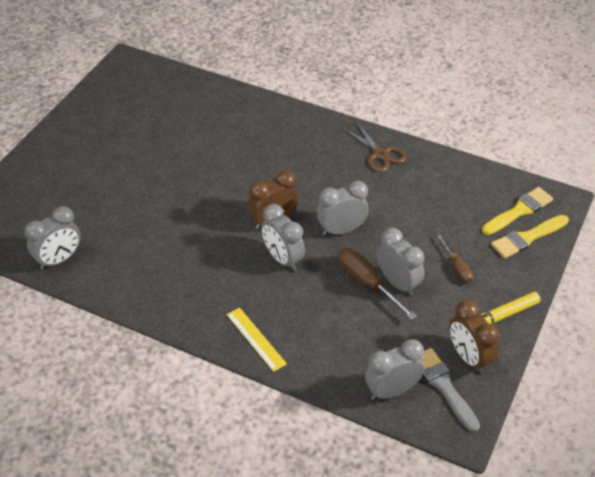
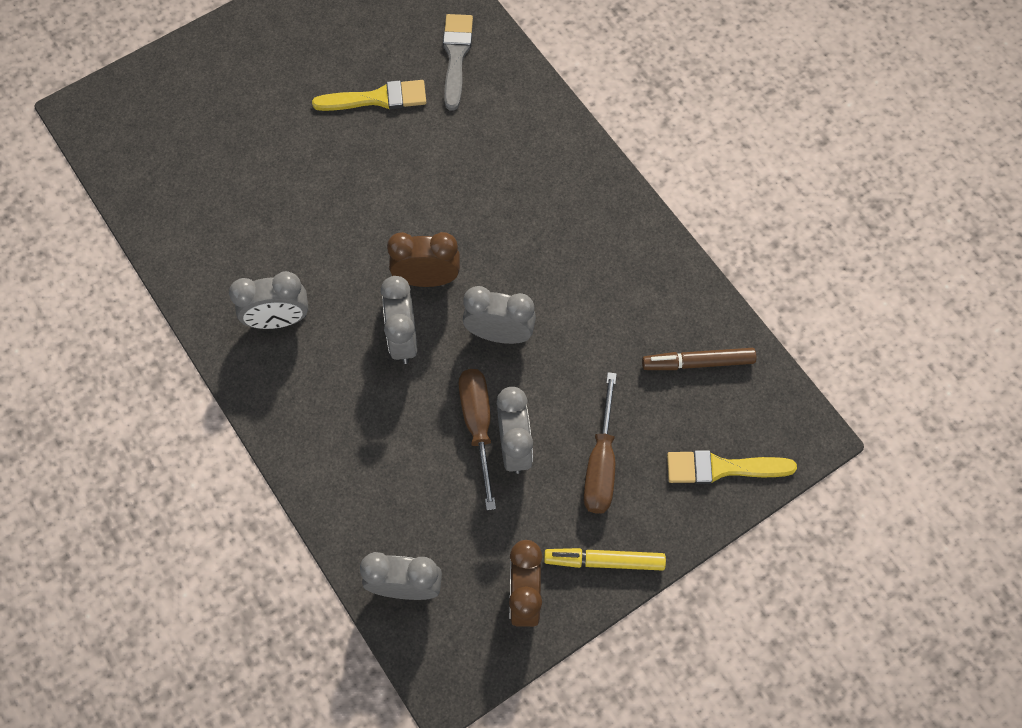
camera: 30 degrees right, 20 degrees up
(59, 259) = (158, 207): grey clock -> grey clock (278, 320)
(256, 339) = (302, 432): yellow ruler -> none
(379, 154) = (626, 243): brown scissors -> none
(443, 386) = (468, 615): grey brush -> grey brush (456, 56)
(457, 268) = (601, 463): brown screwdriver -> brown screwdriver, size x1.62
(469, 193) = (698, 363): none -> brown marker
(519, 211) = (742, 423): yellow brush -> yellow brush (377, 98)

